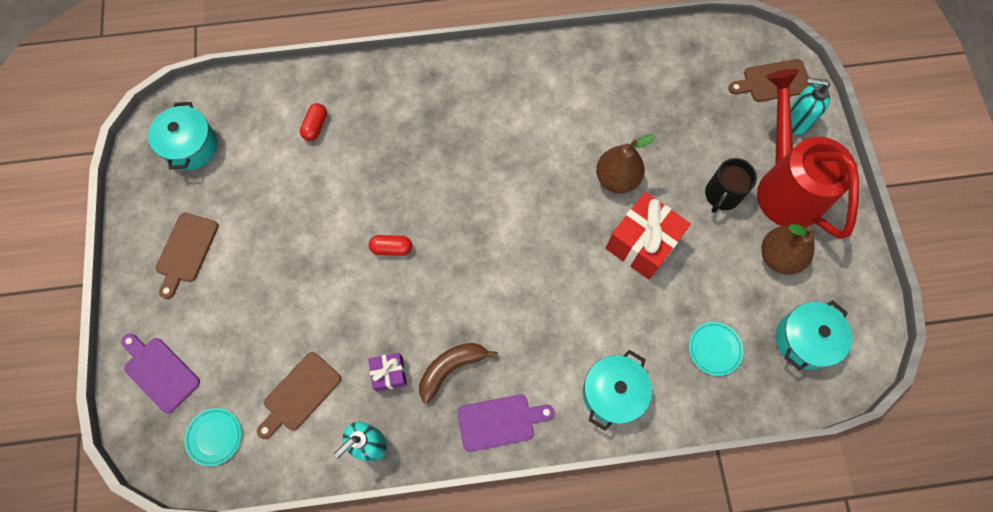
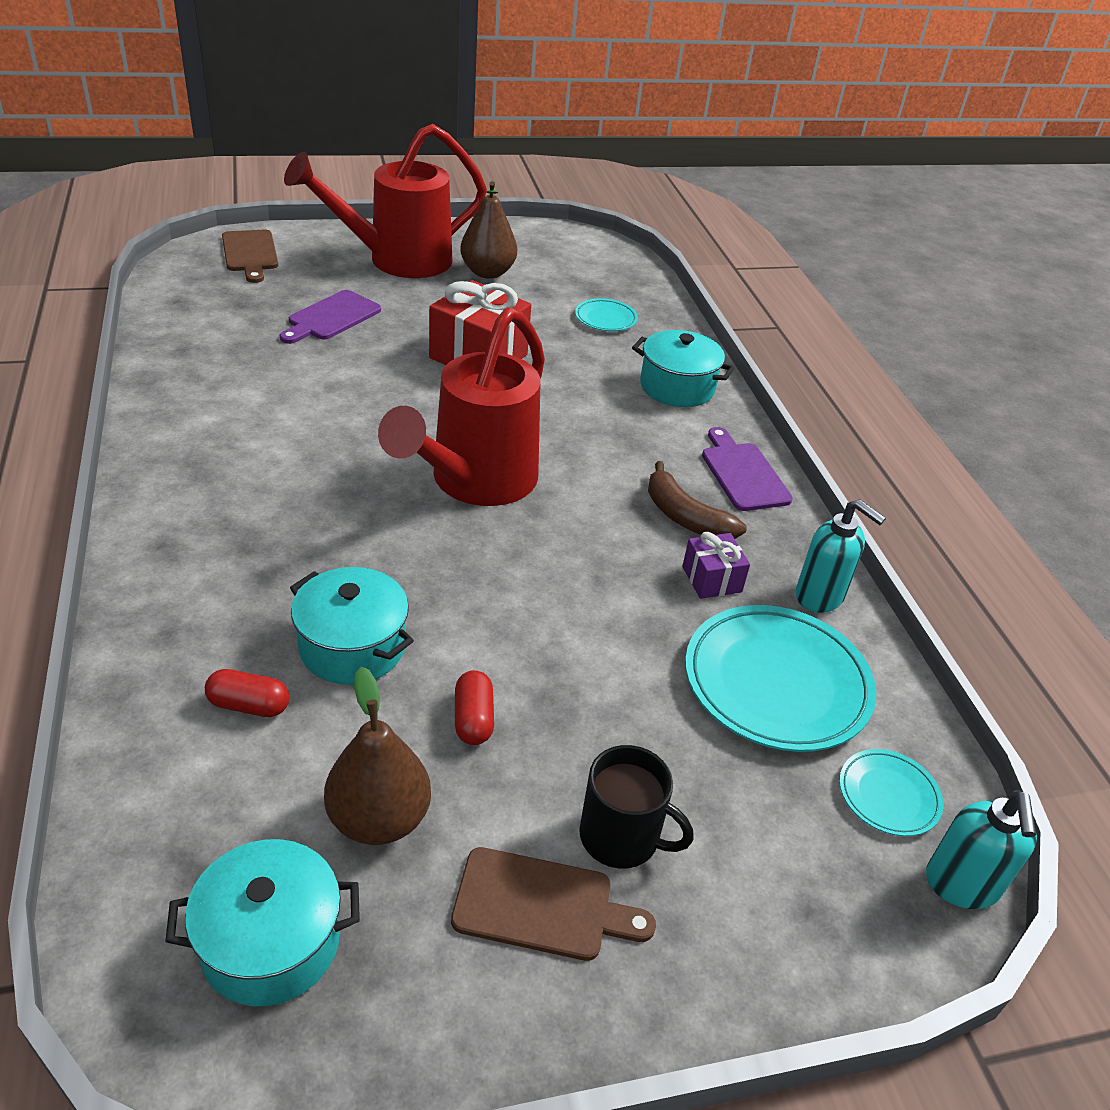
camera: 100 degrees left, 30 degrees down
(159, 372) = (807, 910): purple cutting board -> purple cutting board (331, 317)
(300, 394) = (776, 683): brown cutting board -> turquoise plate
(391, 248) = (506, 585): red capsule -> red capsule (473, 719)
(488, 235) = (475, 482): none -> red watering can
(616, 178) = (383, 370): brown pear -> brown pear (379, 819)
(722, 195) = (409, 299): black mug -> black mug (621, 837)
(796, 121) = (310, 246): turquoise soap dispenser -> turquoise soap dispenser (961, 885)
(804, 340) = (582, 268): turquoise pot -> turquoise pot (352, 647)

